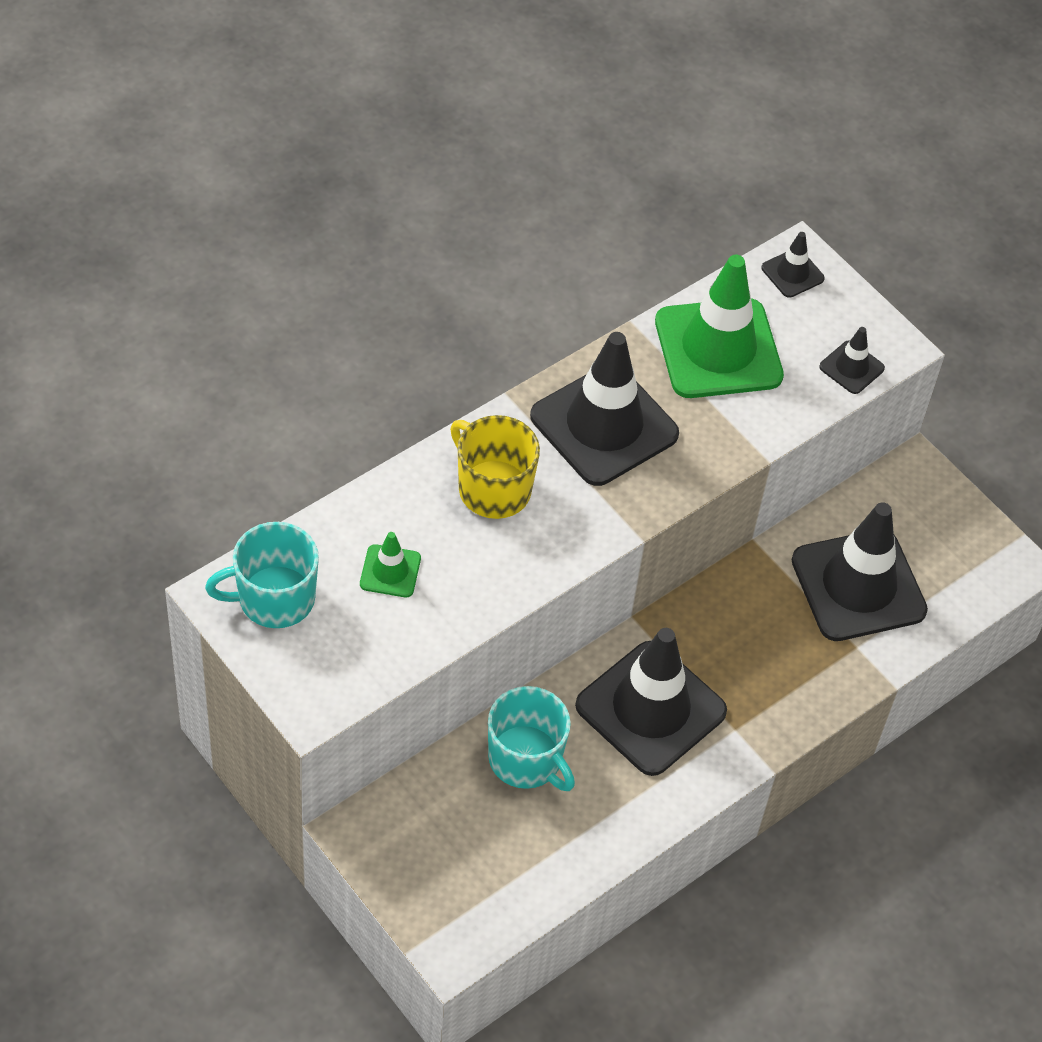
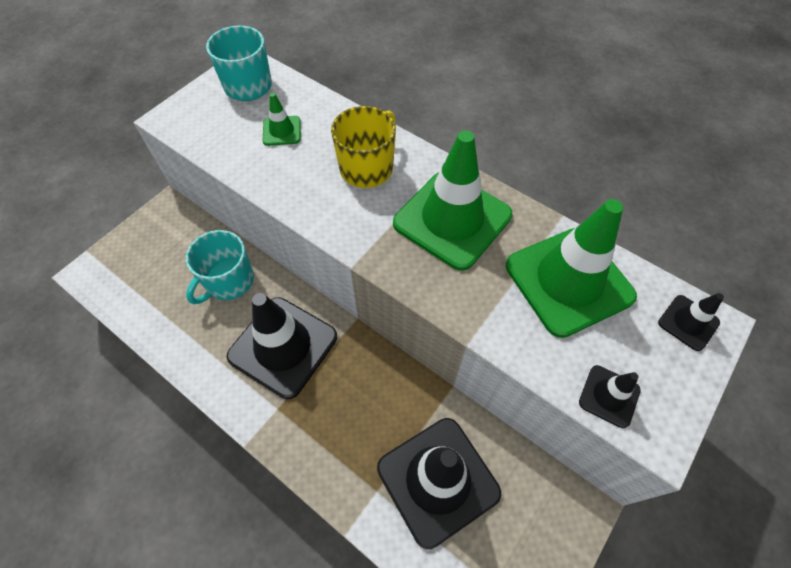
camera: 80 degrees right, 5 degrees up
(604, 425) = (452, 219): black traffic cone -> green traffic cone

